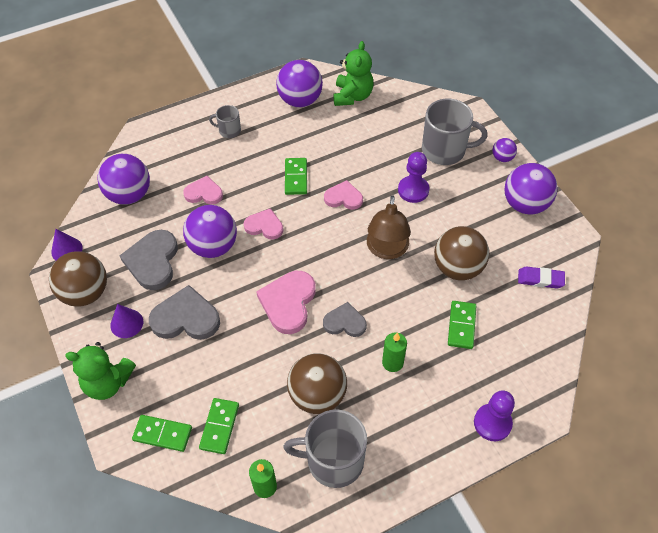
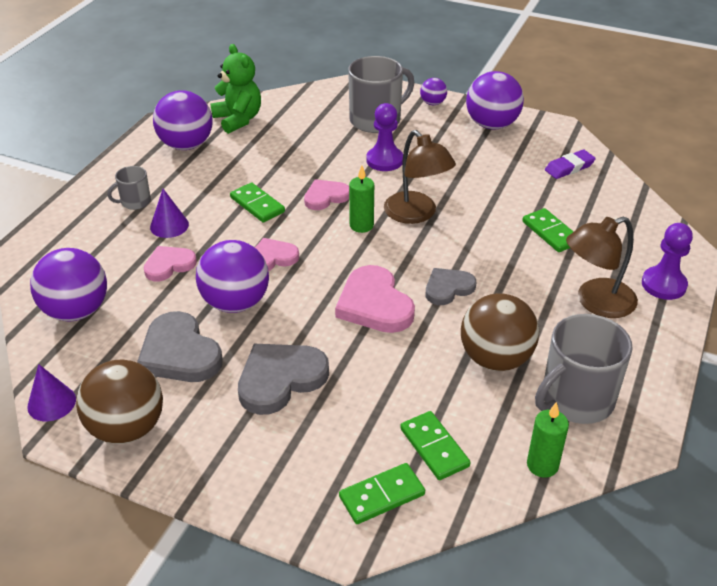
camera: 40 degrees left, 15 degrees down
(108, 382) = (259, 492): green teddy bear -> none
(126, 323) = (215, 425): purple cone -> purple cone (169, 225)
(392, 362) = (529, 292): green candle -> green candle (361, 225)
(428, 402) = (595, 302): none -> brown lamp
(457, 268) = (494, 194): brown ball -> none

